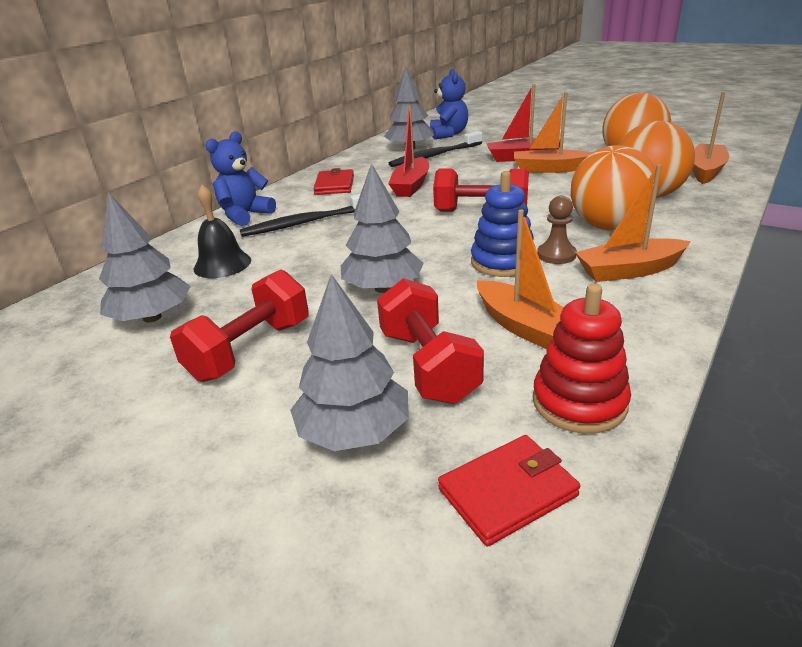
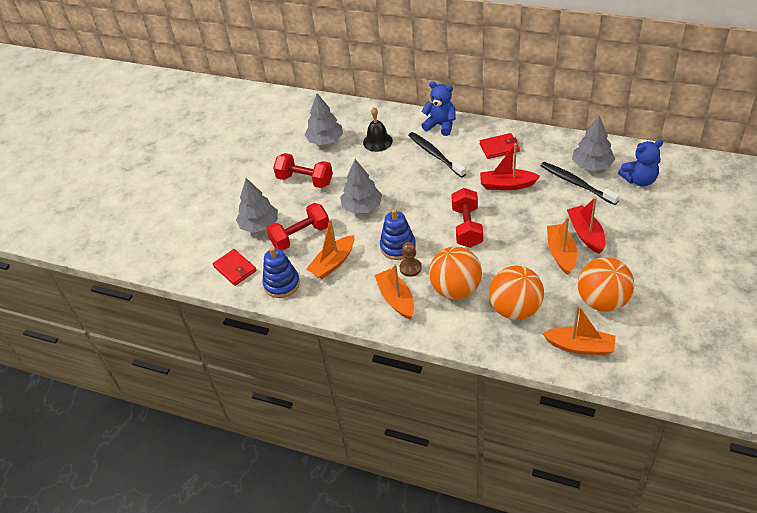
camera: 80 degrees right, 15 degrees up
(579, 402) = (282, 284): red stacking toy -> blue stacking toy

